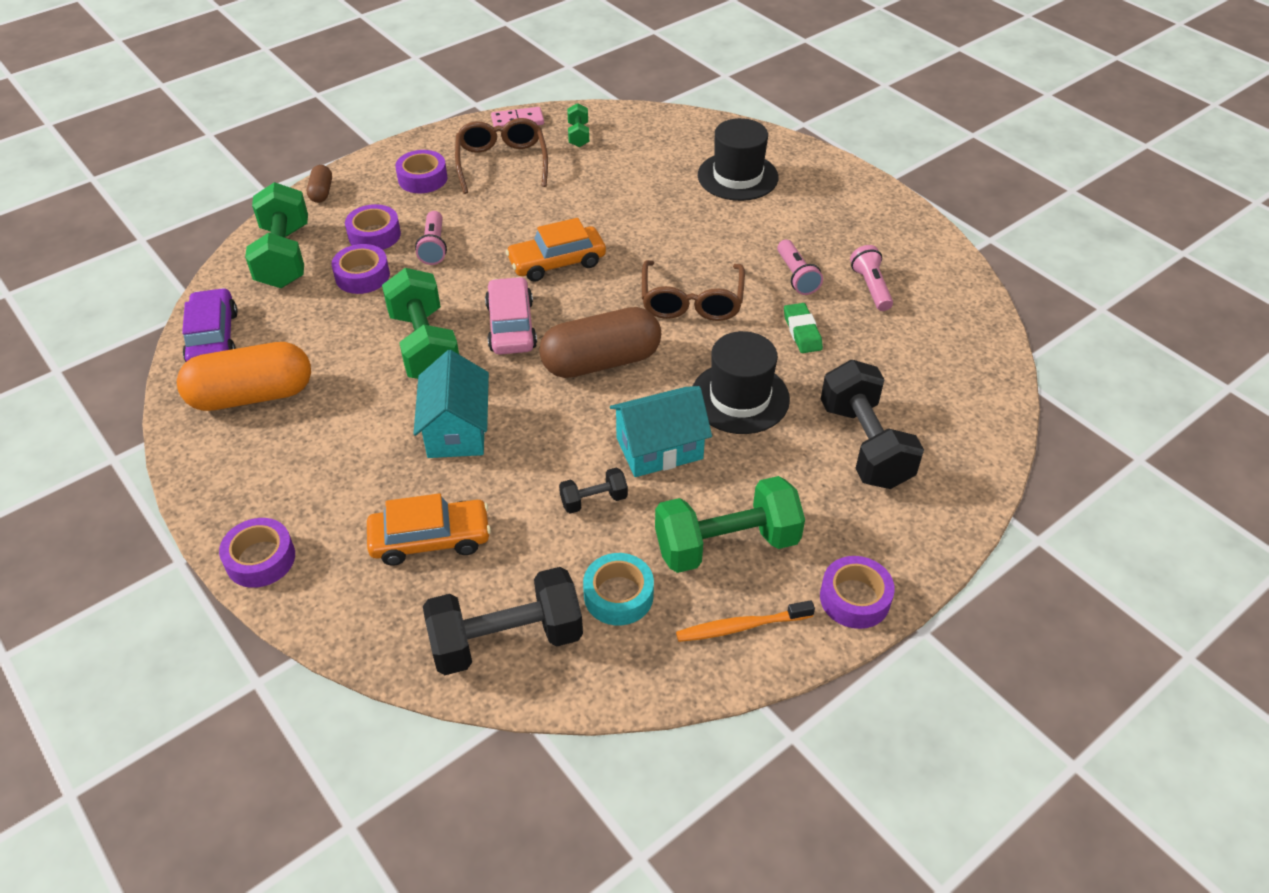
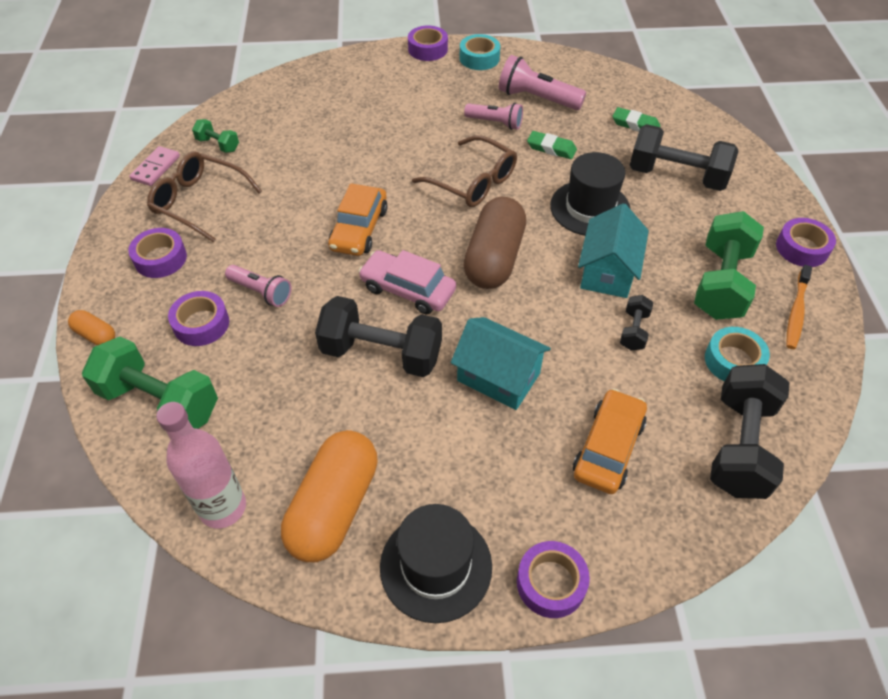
camera: 55 degrees left, 5 degrees up
(213, 338) = (223, 507): purple car -> pink bottle
(321, 192) = (96, 335): brown capsule -> orange capsule
(362, 276) = (249, 356): purple tape -> purple tape (428, 49)
(424, 346) = (381, 353): green dumbbell -> black dumbbell
(737, 176) = (363, 95): black hat -> black hat (436, 566)
(871, 287) = (537, 98): pink flashlight -> pink flashlight, size x1.52
(887, 219) = (479, 58): none -> turquoise tape
(916, 378) = (635, 125): none -> green eraser

